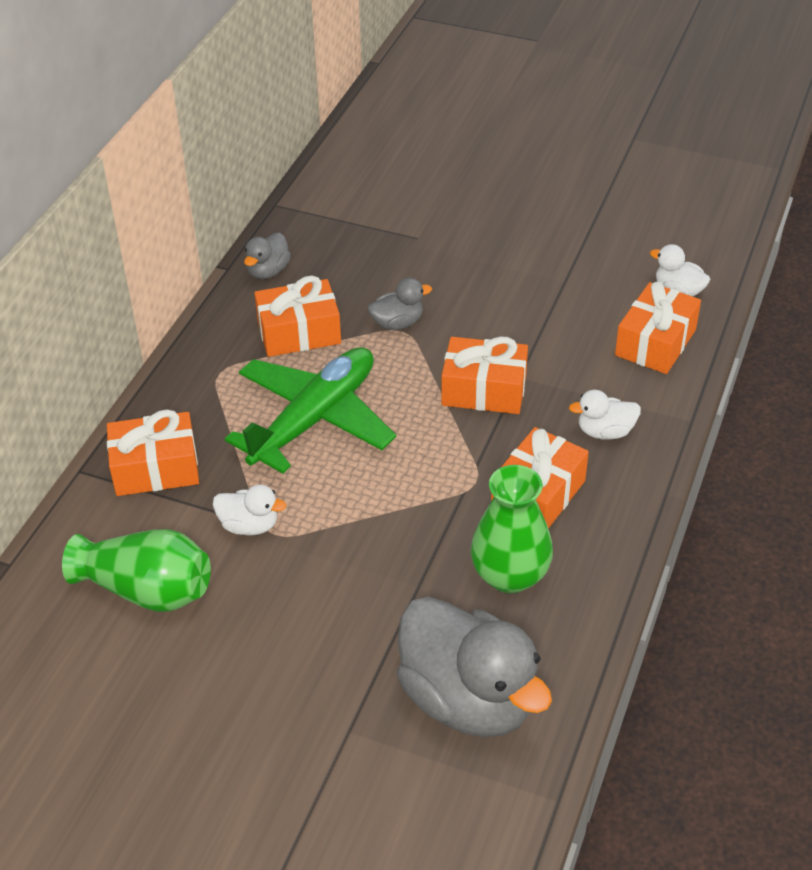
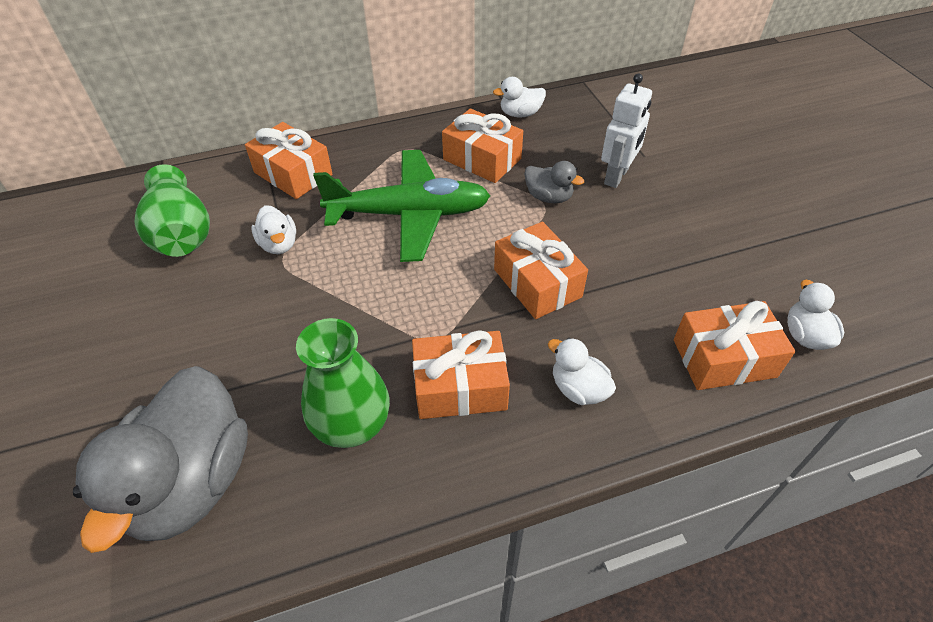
camera: 50 degrees right, 5 degrees up
(268, 271) = (520, 114): grey duck -> white duck
(422, 269) = (617, 176): none -> white robot

